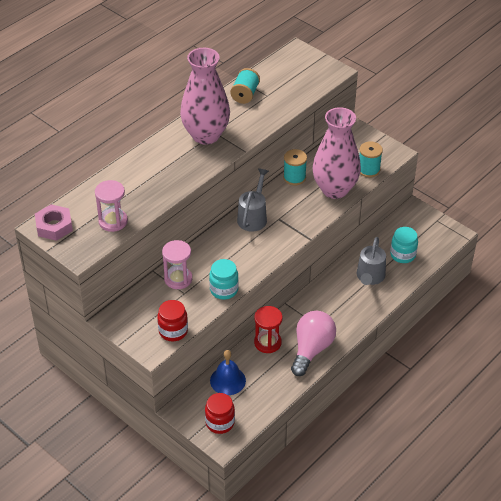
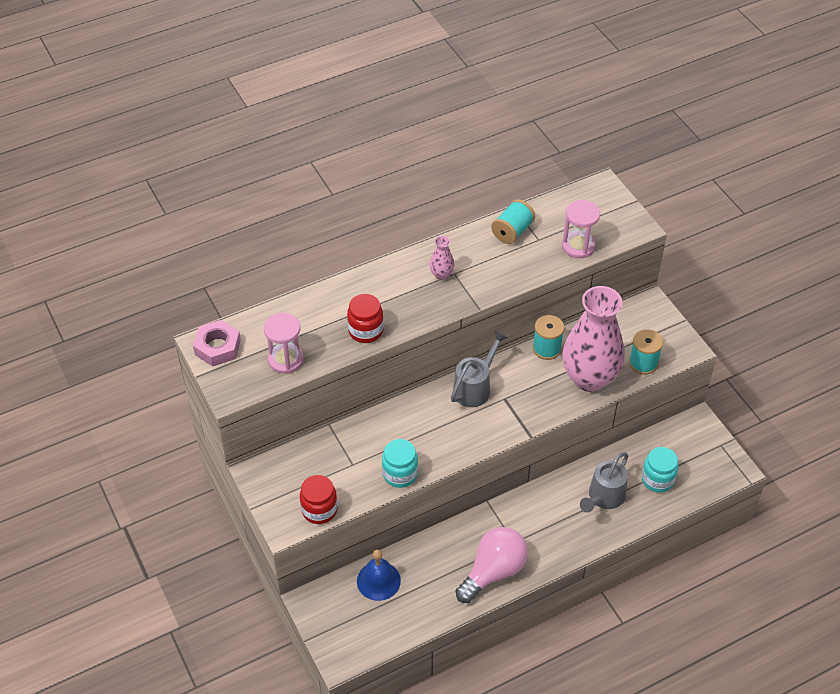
camera: 20 degrees right, 5 degrees up
(178, 279) = (353, 444): pink hourglass -> pink hourglass (578, 246)
(206, 135) = (441, 274): pink vase -> pink vase, size x0.40
(220, 422) = (347, 632): red jar -> red jar (365, 331)
(267, 342) = (445, 546): red hourglass -> none

